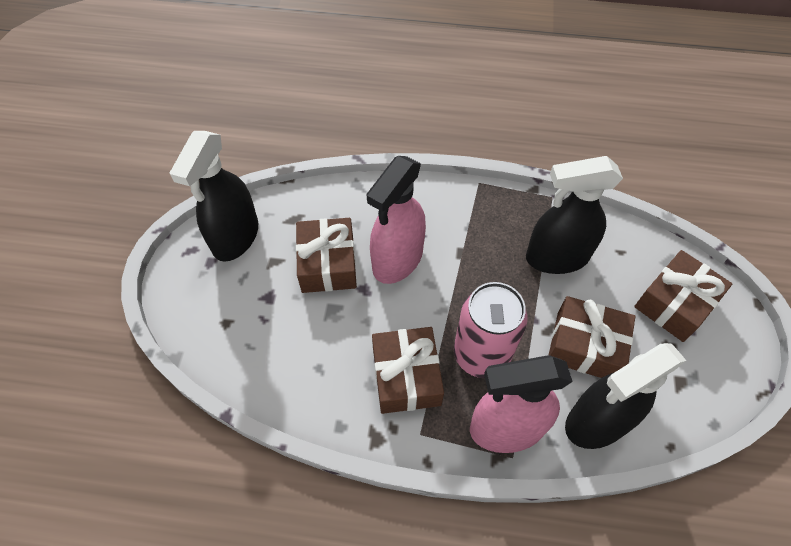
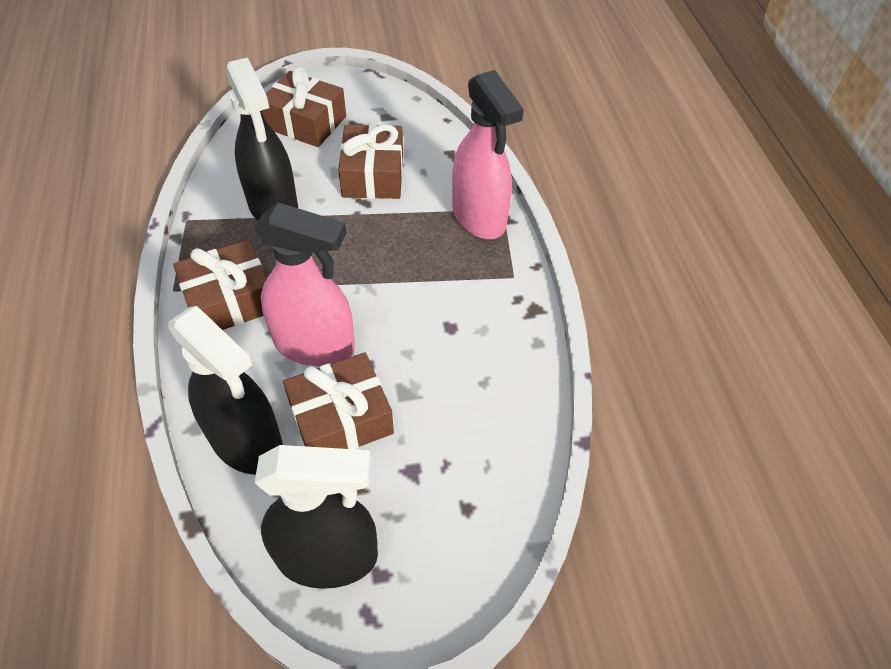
camera: 110 degrees left, 5 degrees down
(406, 376) = (460, 301): brown gift -> brown gift (230, 300)
(481, 354) = (411, 246): pink can -> none
(597, 421) = (445, 161): black spray bottle -> black spray bottle (247, 442)

